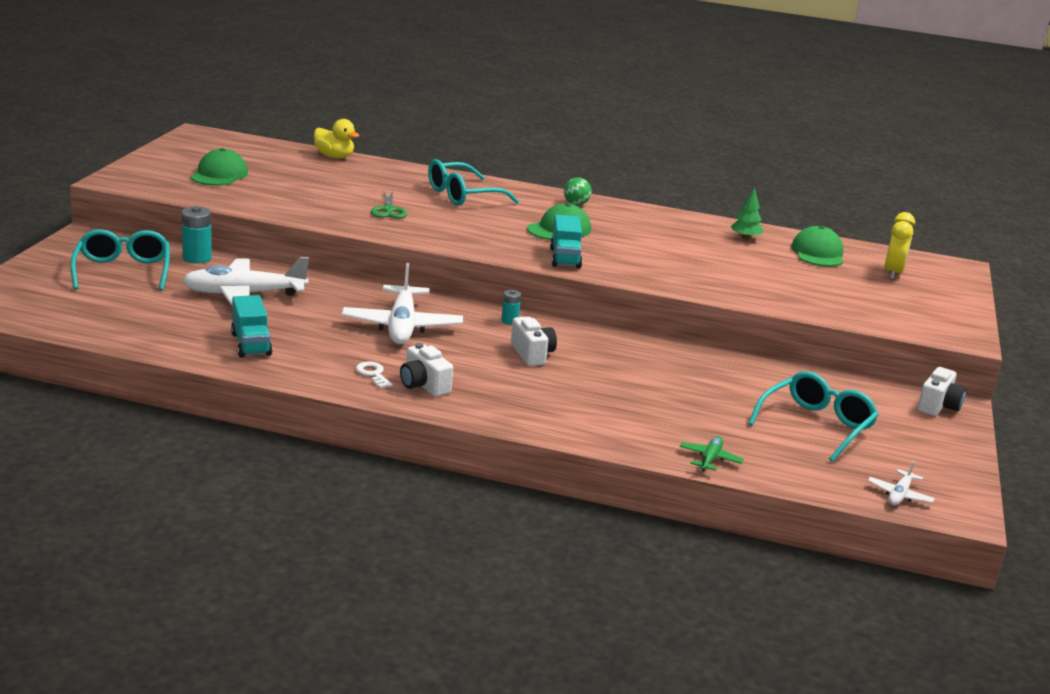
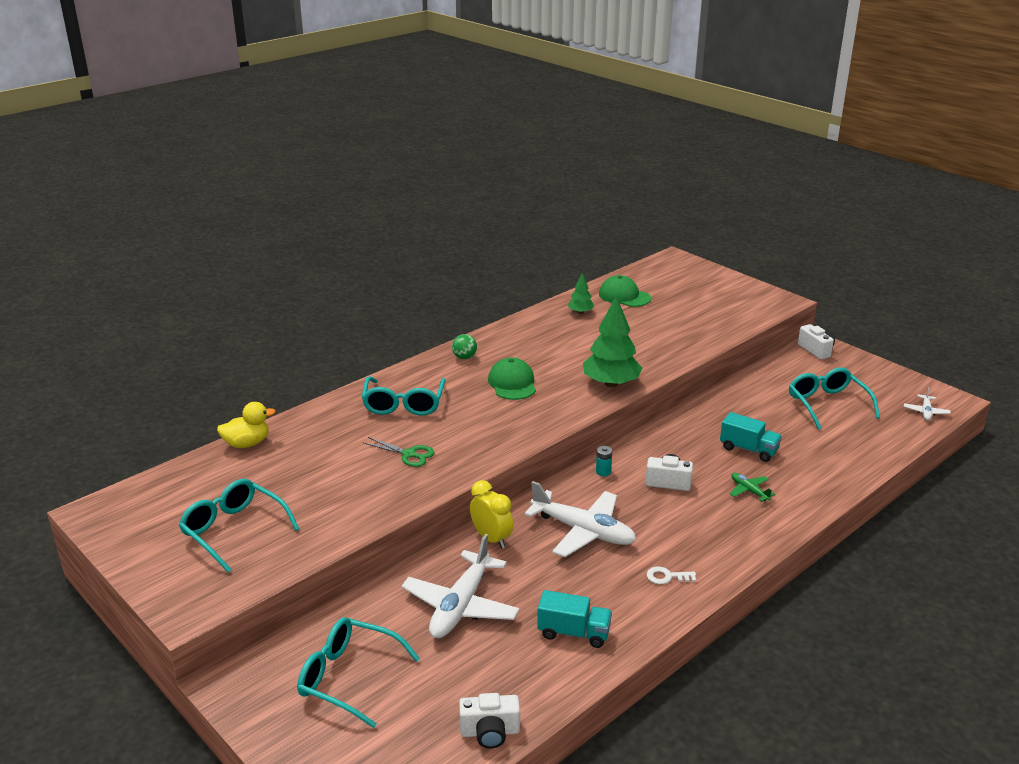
camera: 55 degrees left, 5 degrees up
(197, 258) = (352, 614): turquoise battery -> none
(219, 175) = (233, 530): green cap -> turquoise glasses
(424, 385) = (699, 555): white camera -> white camera (490, 732)
(565, 258) = (572, 401): turquoise truck -> turquoise truck (748, 449)
(624, 270) = (611, 383): none -> green tree
(710, 459) = (861, 464): green plane -> green plane (749, 491)
(893, 273) = (673, 284): yellow clock -> yellow clock (491, 539)
(899, 495) = (925, 412): white plane -> white plane turned 45 degrees clockwise

